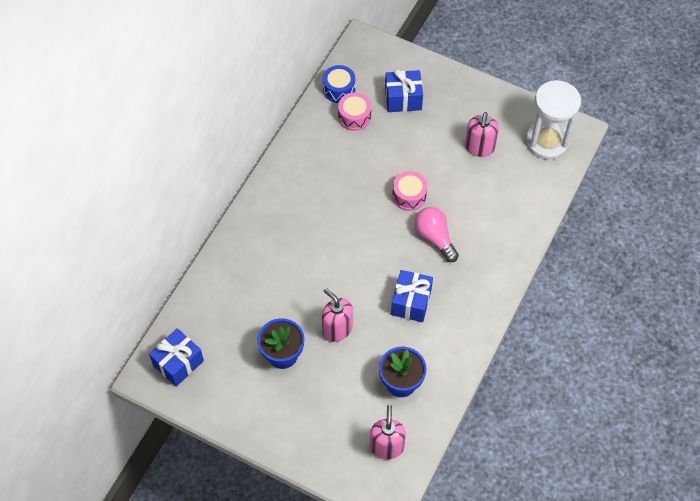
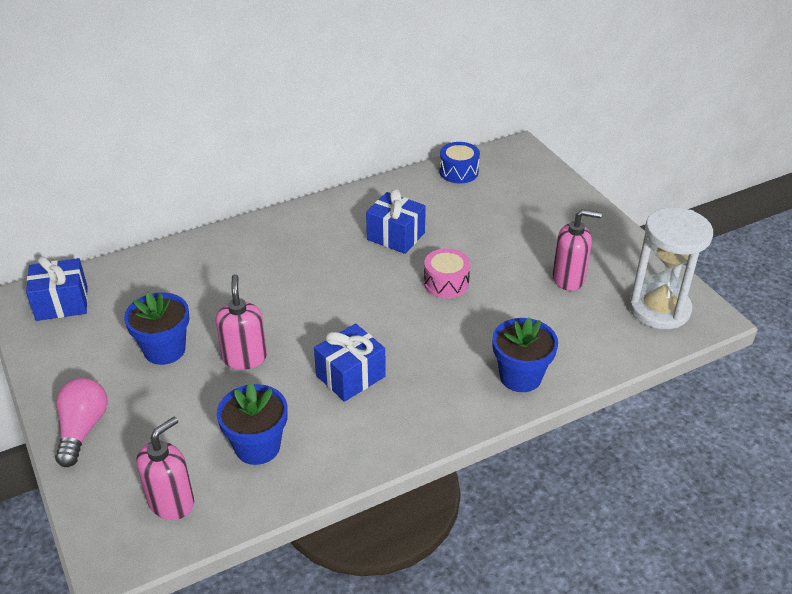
camera: 35 degrees right, 20 degrees down
(354, 117) = (453, 197): pink drum -> none
(403, 99) = (519, 205): blue gift -> blue gift (395, 236)
(435, 238) = (438, 332): pink light bulb -> pink light bulb (82, 429)
(479, 147) = (569, 278): pink soap dispenser -> pink soap dispenser turned 135 degrees counterclockwise
(506, 242) = (520, 376): none -> blue flower pot

